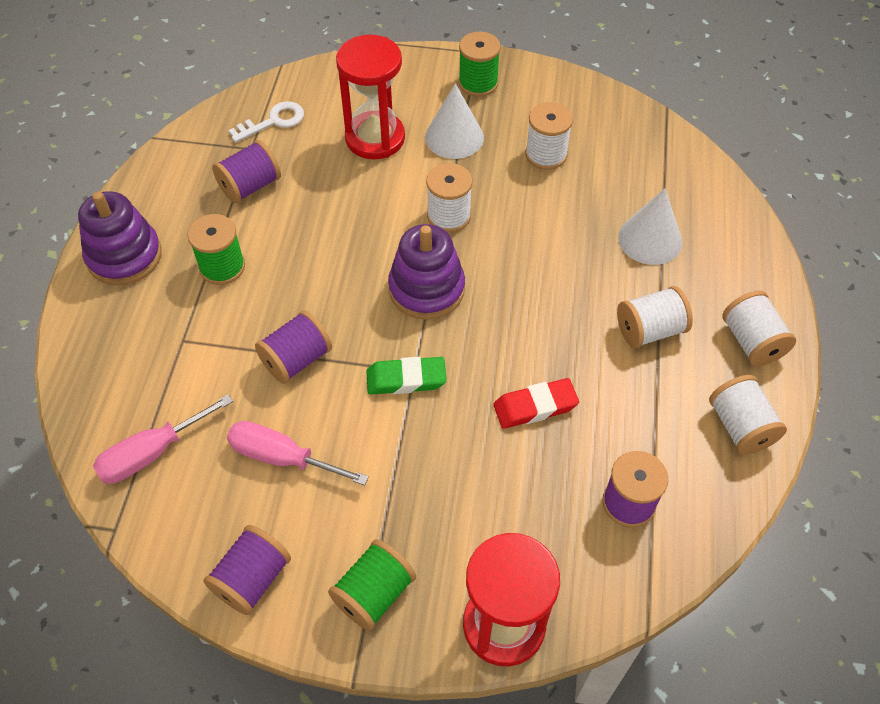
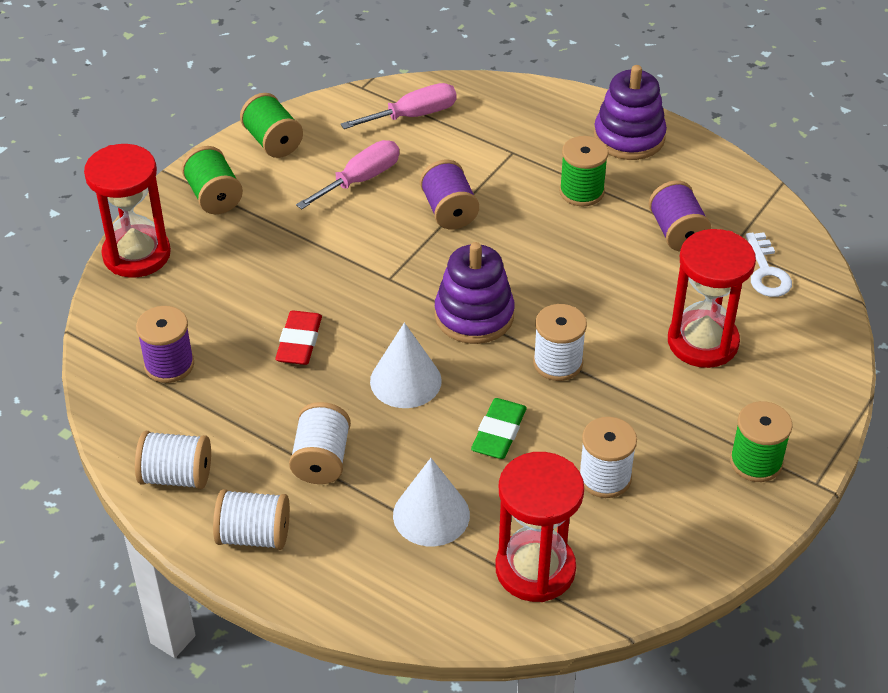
camera: 115 degrees right, 10 degrees down
(152, 453) = (413, 115): pink screwdriver -> pink screwdriver turned 75 degrees clockwise
(252, 579) = (273, 142): purple spool -> green spool
(406, 379) = (384, 270): green eraser -> green eraser (498, 433)
(454, 137) = (673, 407): white cone -> white cone (405, 381)
(652, 166) = (535, 569): none -> red hourglass

